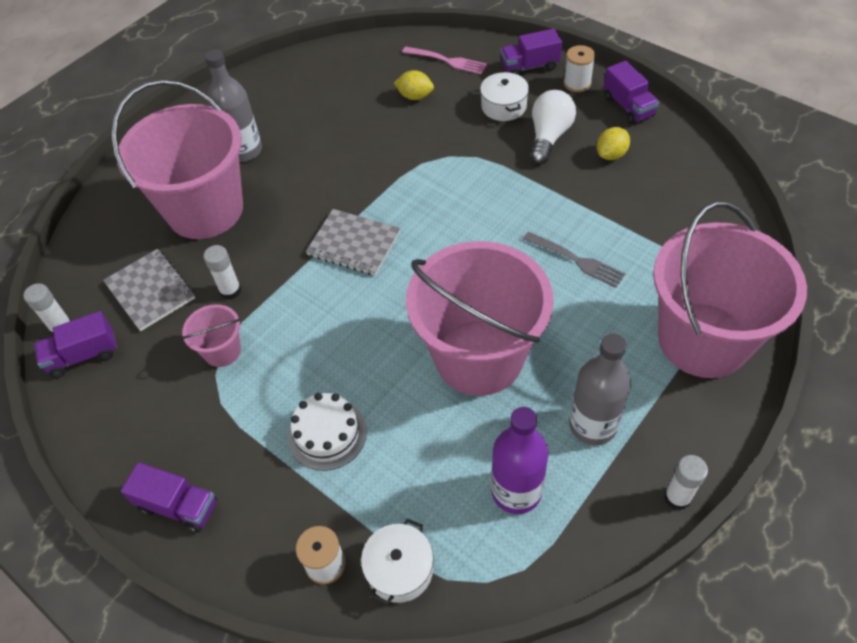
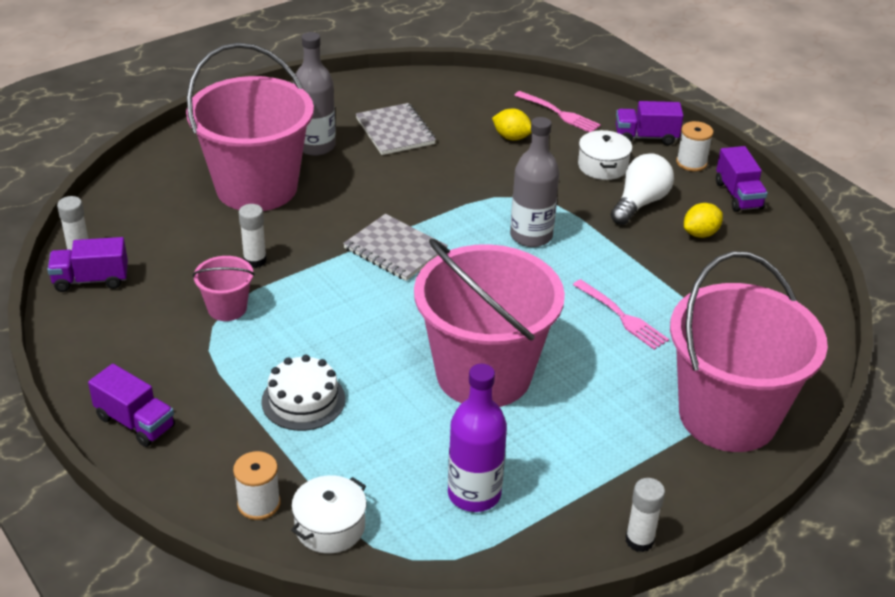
camera: 10 degrees right, 15 degrees down
(150, 291) = (176, 242): grey notebook -> grey notebook (395, 131)
(575, 260) = (621, 316): grey fork -> pink fork
(592, 425) = (577, 459): grey bottle -> grey bottle (531, 236)

